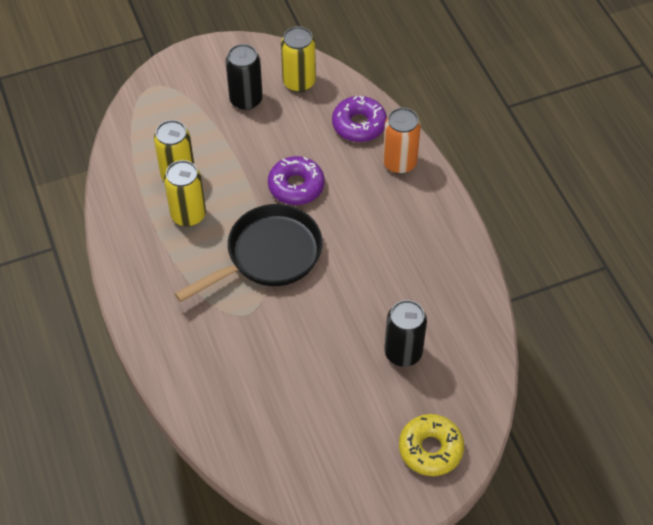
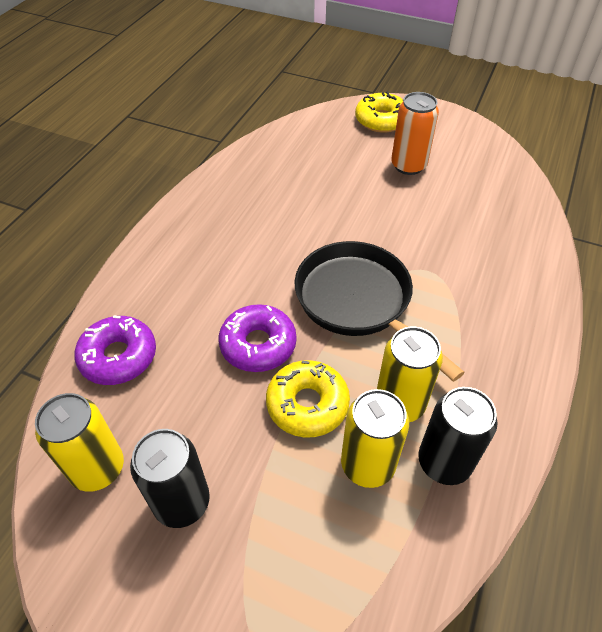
camera: 135 degrees left, 5 degrees down
(235, 178) = (307, 404): none -> yellow donut
(268, 255) = (358, 302): black pan -> black pan turned 45 degrees clockwise
(399, 163) = (142, 290): orange can -> orange can (408, 165)
(403, 352) = (333, 170): black can -> black can (444, 462)

